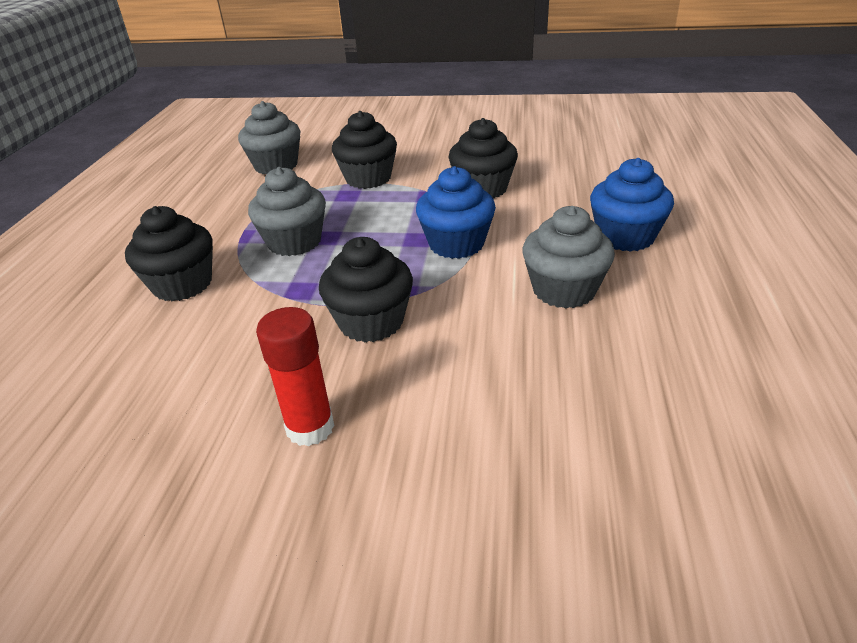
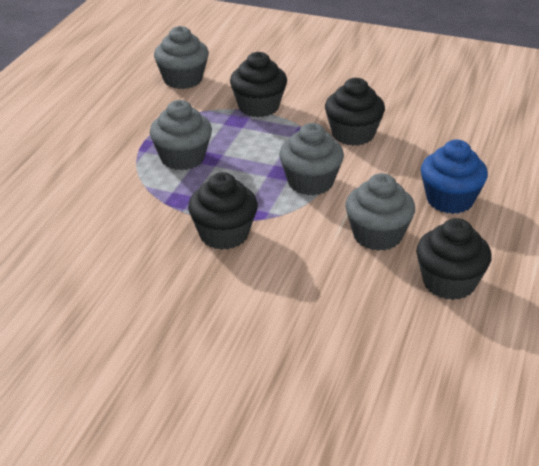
camera: 10 degrees right, 0 degrees up
(182, 284) = (91, 180): black cupcake -> black cupcake (449, 283)
(310, 427) = (163, 299): red glue stick -> none
(456, 244) = (310, 182): blue cupcake -> grey cupcake

